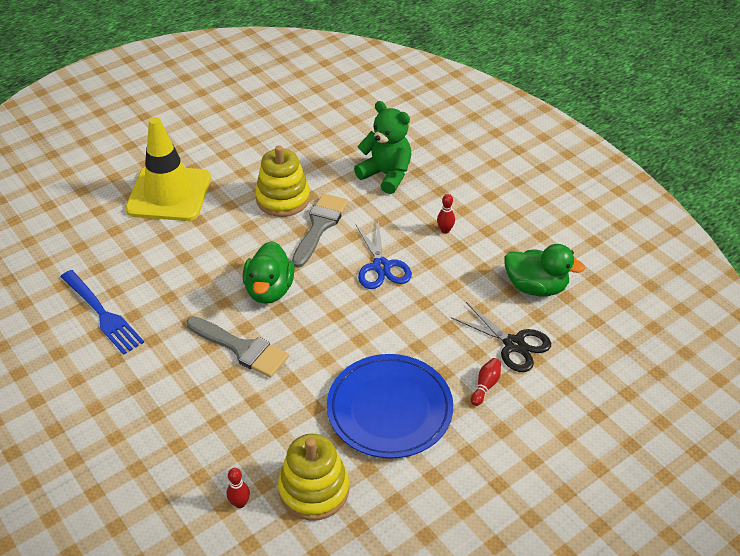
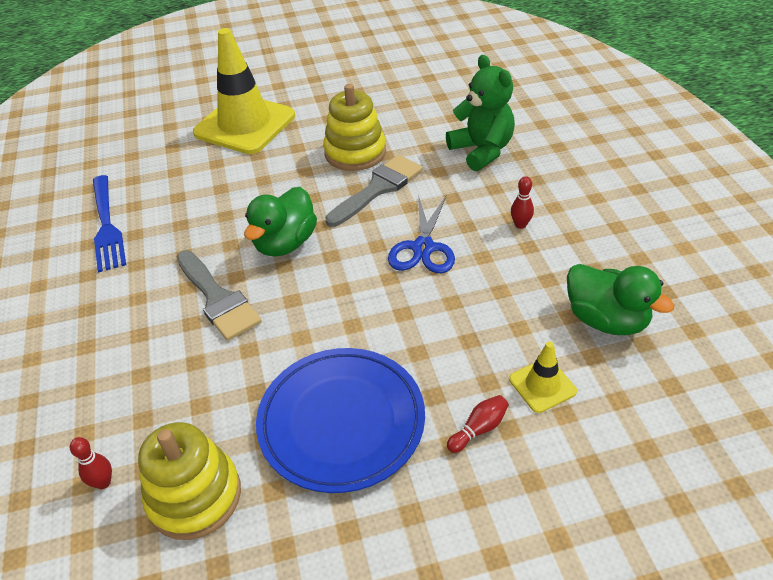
camera: 25 degrees right, 0 degrees up
(513, 344) = (542, 385): black scissors -> yellow traffic cone

